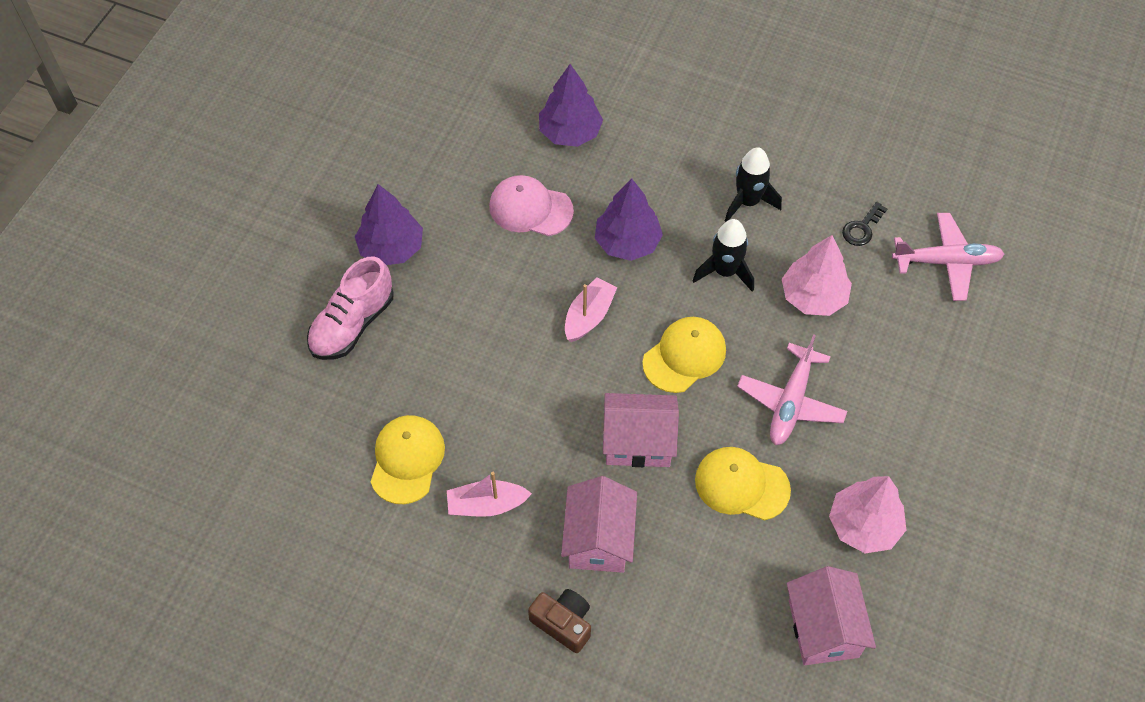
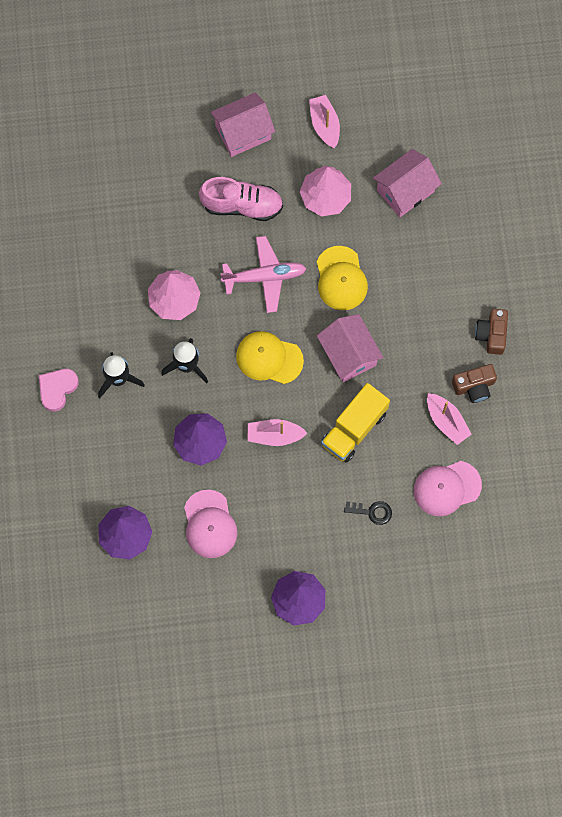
camera: 120 degrees left, 15 degrees up
(352, 324) = (373, 587): pink shoe -> pink shoe (242, 205)
(407, 460) = (447, 488): yellow cap -> pink cap
(509, 562) = (474, 386): none -> brown camera
(544, 400) = (354, 428): none -> yellow truck
(599, 539) = (427, 343): pink house -> pink house (243, 132)
(769, 145) = (57, 389): none -> pink heart
(862, 228) = (98, 293): black key -> black key (372, 512)
(946, 262) = (95, 228): pink plane -> none
(970, 578) = (324, 124): none -> pink boat

